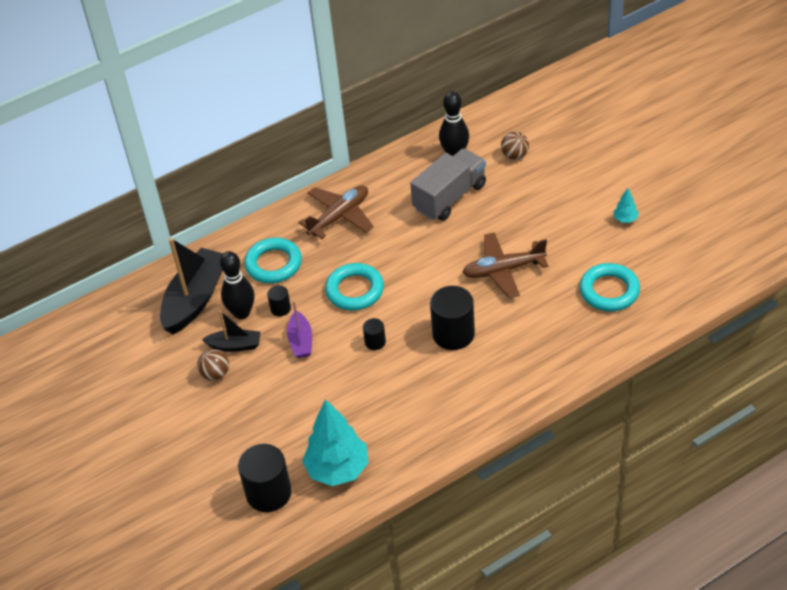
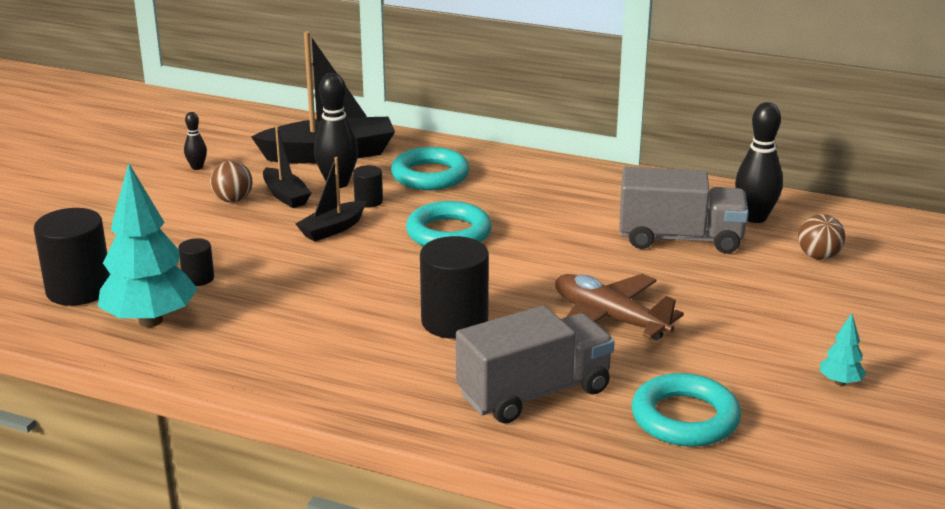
camera: 50 degrees right, 20 degrees down
(147, 375) = (197, 167): none -> black bowling pin
(301, 341) = (332, 229): purple boat -> black boat
(339, 216) = (550, 186): brown plane -> none
(375, 342) = (381, 274): black cylinder -> black cylinder (198, 278)
(545, 335) = (534, 393): none -> grey truck

